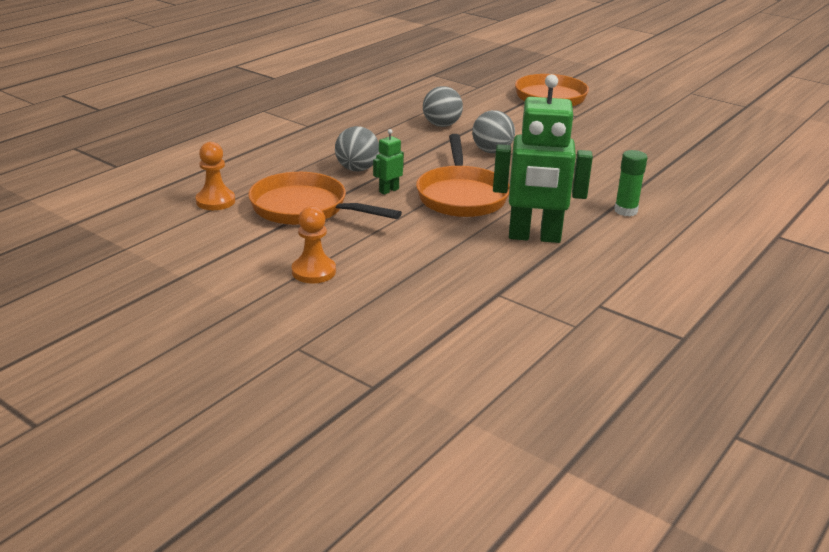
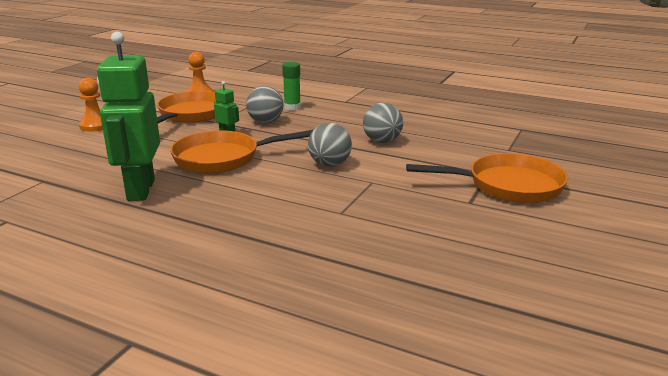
camera: 80 degrees right, 5 degrees down
(625, 211) = (200, 233): green glue stick -> green glue stick (292, 107)

